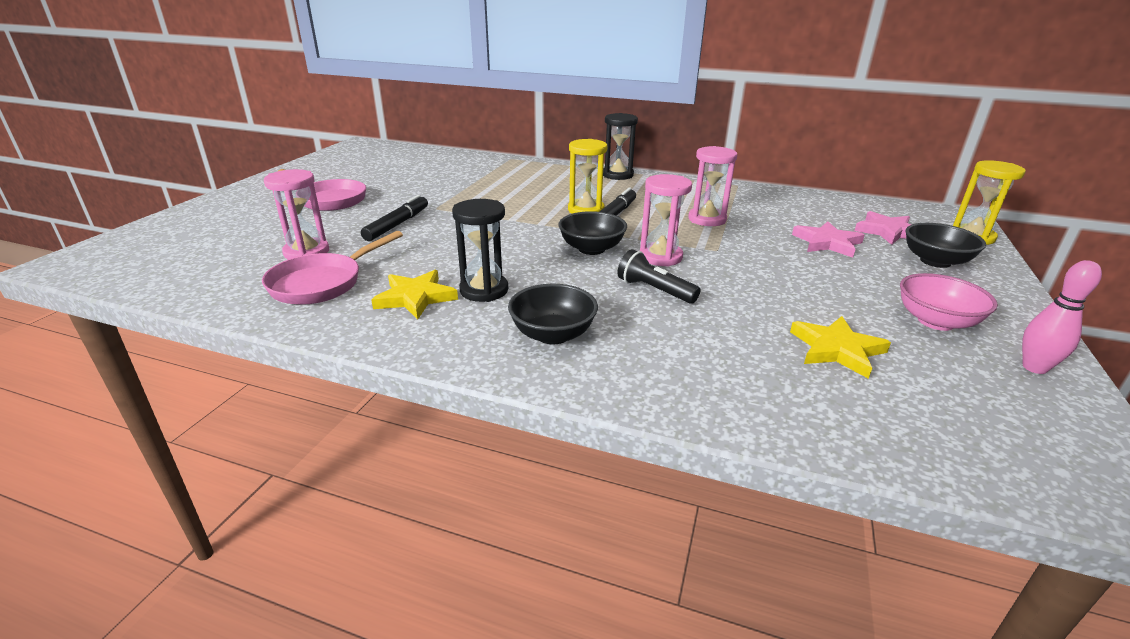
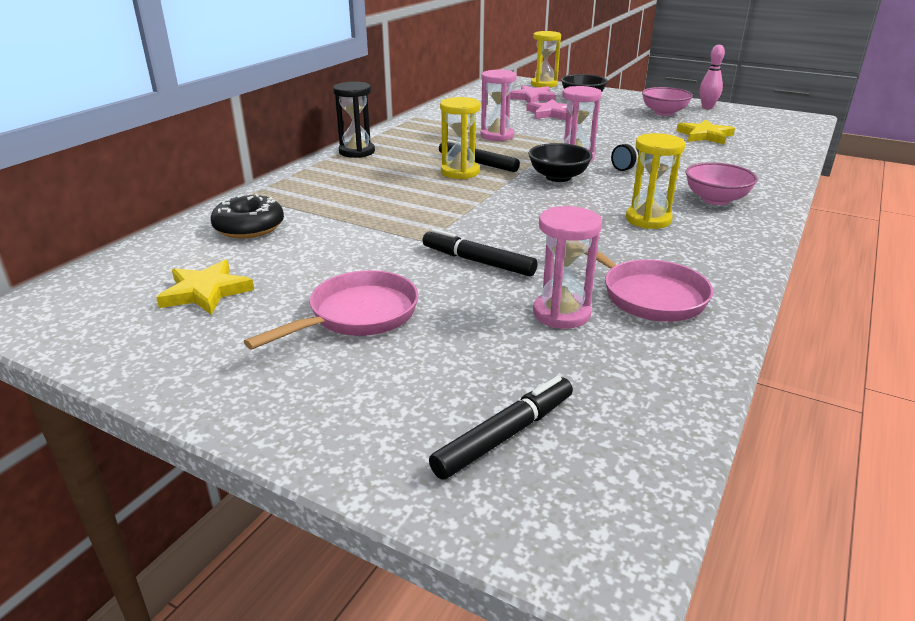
camera: 80 degrees left, 0 degrees up
(180, 239) = (504, 435): none -> black marker
(415, 297) = (669, 247): yellow star -> yellow star (205, 292)
(458, 165) = (249, 227): none -> black donut
(484, 290) = (648, 220): black hourglass -> yellow hourglass
(553, 334) = (715, 199): black bowl -> pink bowl

